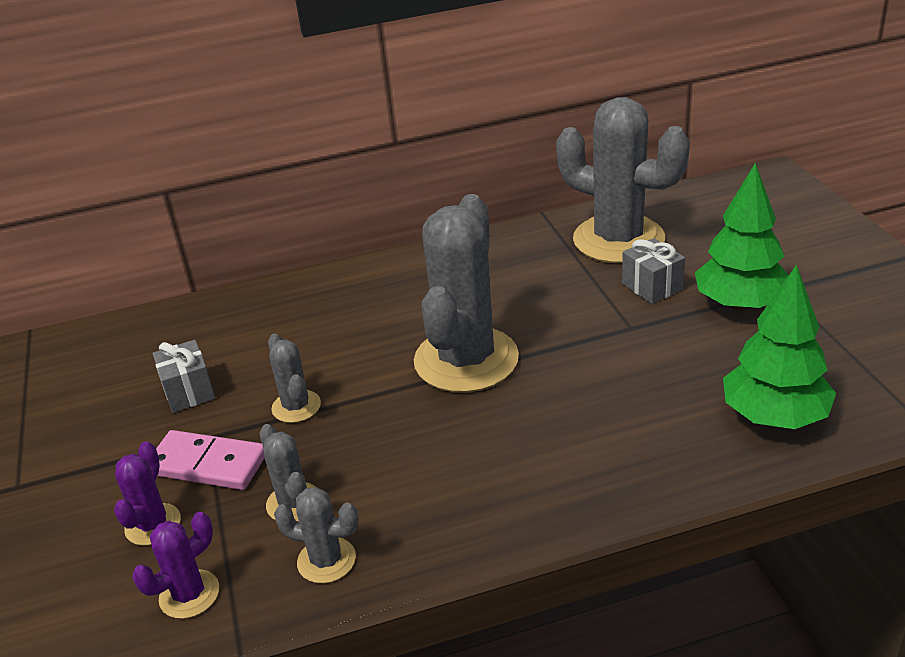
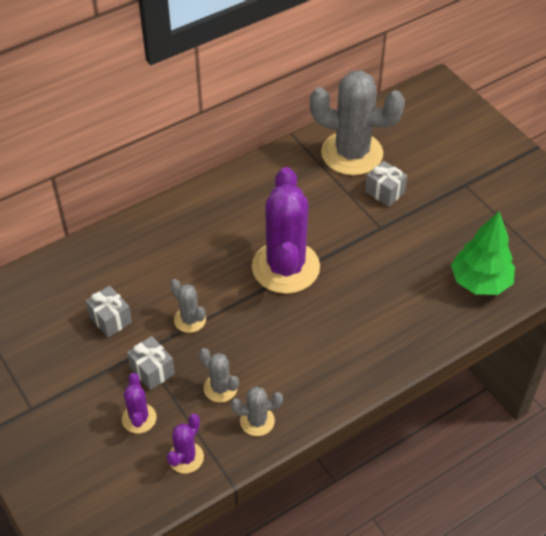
camera: 20 degrees left, 15 degrees up
(208, 464) = (152, 371): pink domino -> grey gift
(466, 360) = (285, 267): grey cactus -> purple cactus
(739, 304) = (442, 200): green tree -> none

